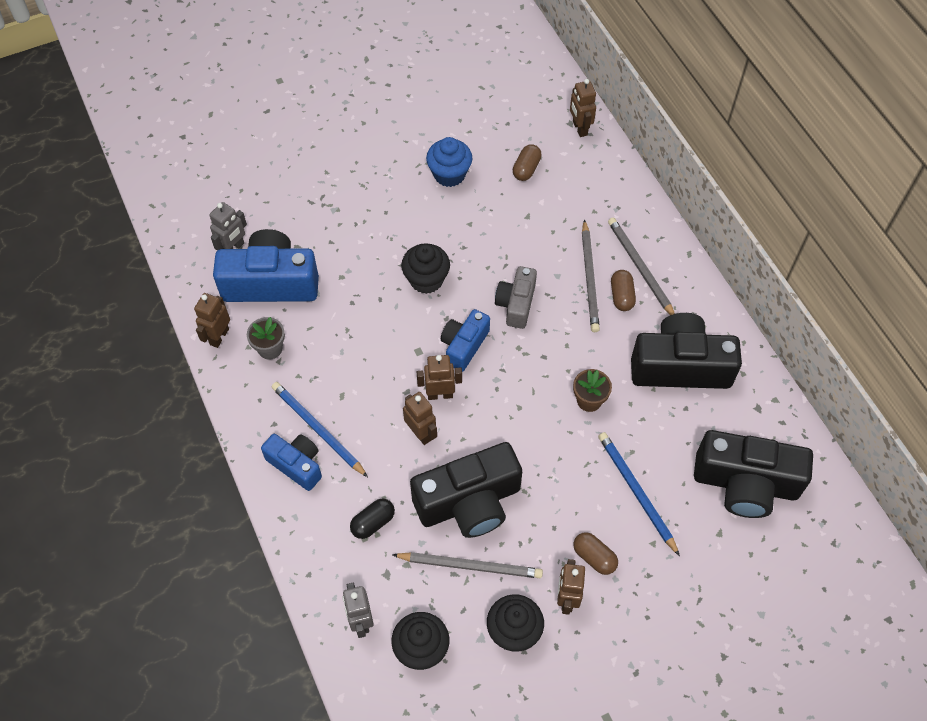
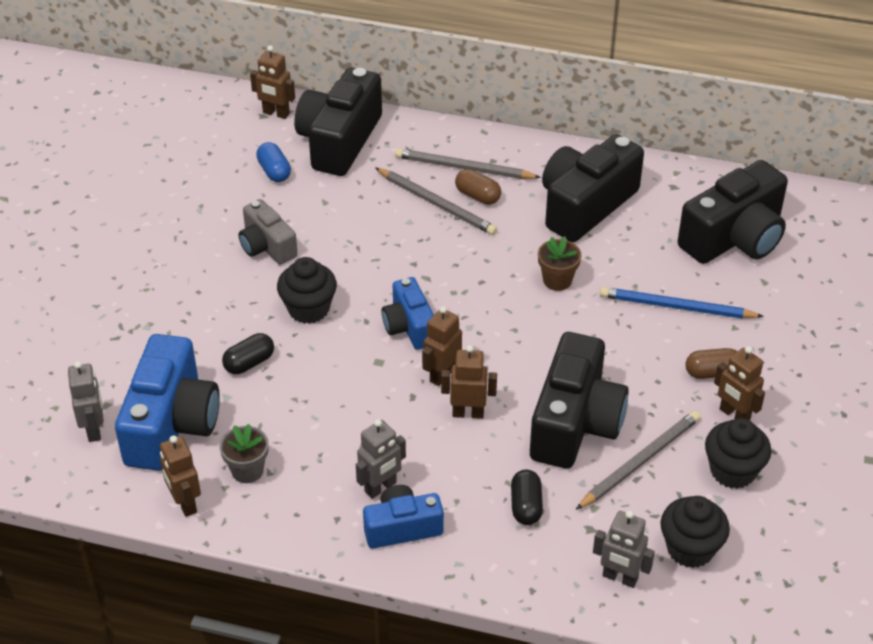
camera: 50 degrees left, 15 degrees down
(271, 282) = (171, 424): blue camera -> blue camera turned 150 degrees clockwise
(318, 429) = (381, 487): blue pencil -> grey robot
(353, 284) = (249, 363): none -> black capsule
(449, 174) = (214, 223): blue cupcake -> none
(516, 304) = (407, 265): grey camera -> grey camera (267, 246)
(526, 169) = (274, 171): brown capsule -> blue capsule
(591, 181) = (339, 141): none -> black camera

